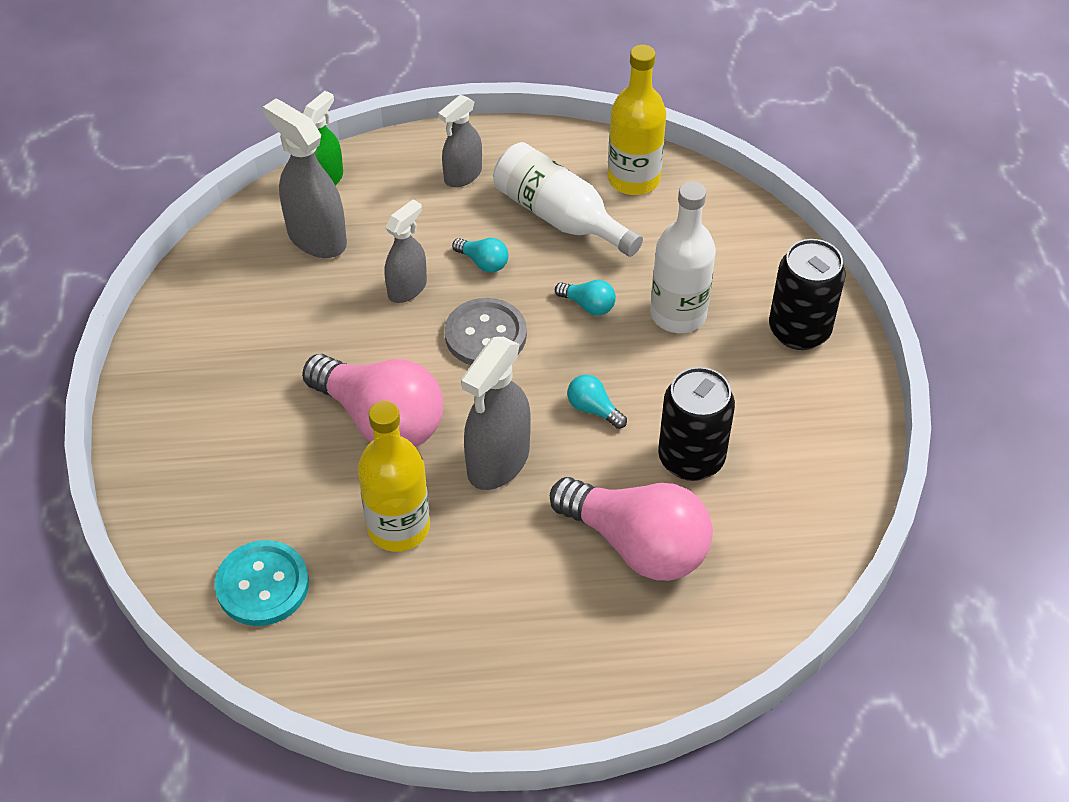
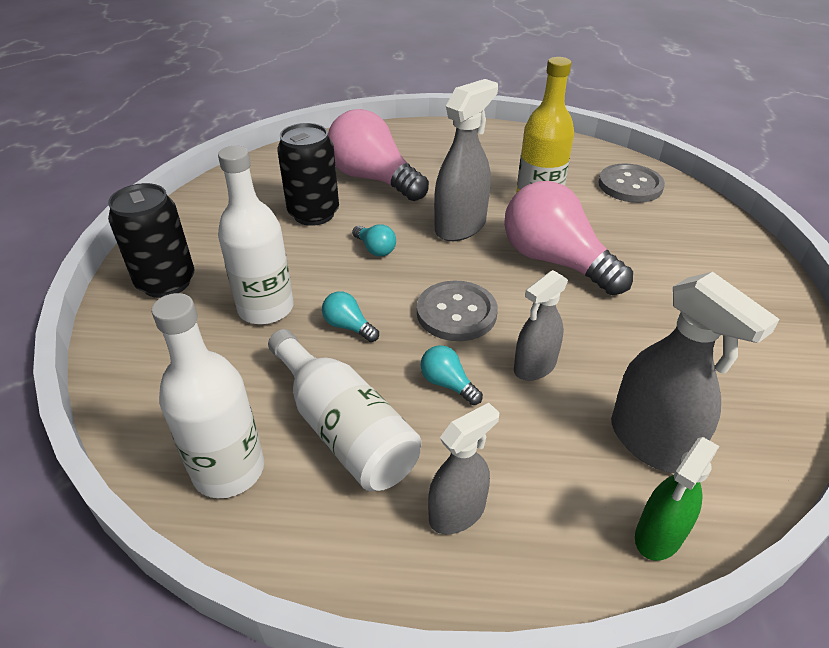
camera: 170 degrees left, 10 degrees down
(262, 585) = (630, 185): turquoise button -> grey button
(633, 179) = (229, 470): yellow bottle -> white bottle

